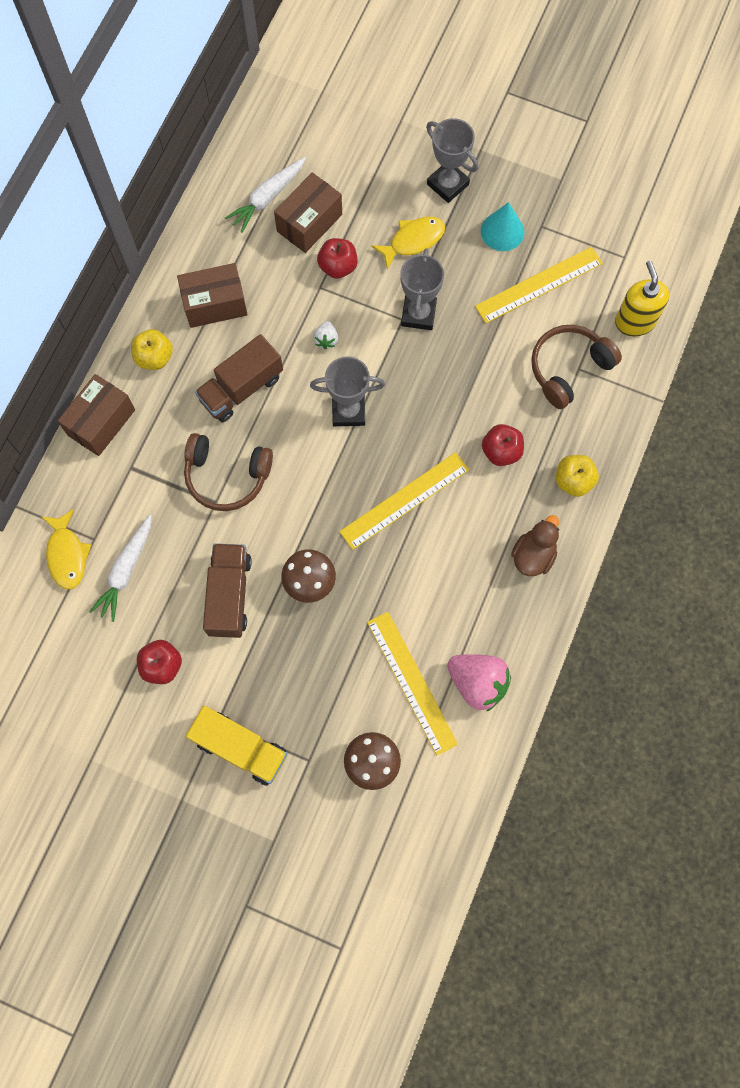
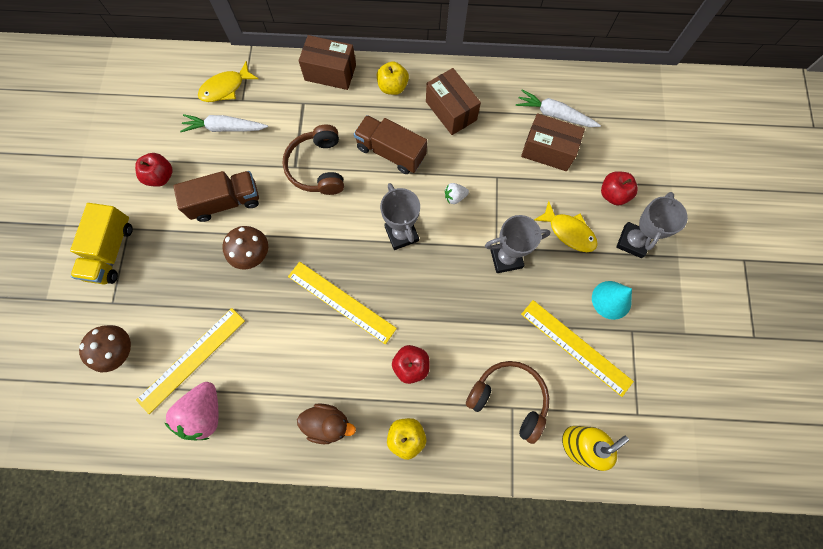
camera: 70 degrees right, 0 degrees up
(338, 267) = (520, 184): red apple -> red apple (613, 194)

